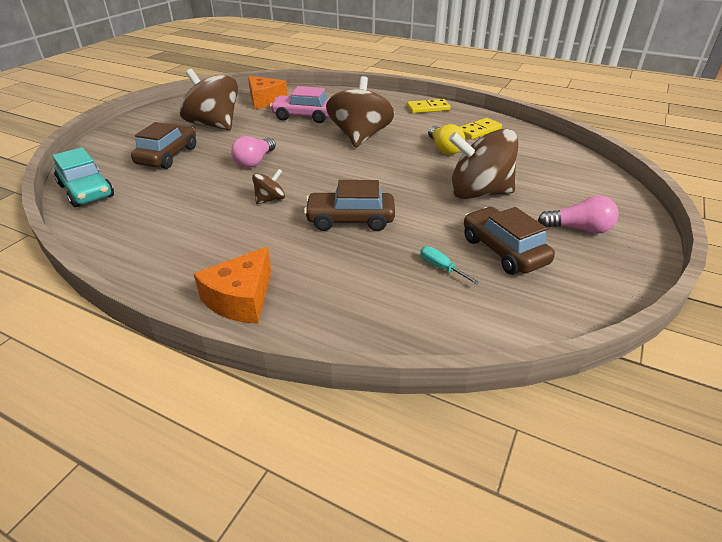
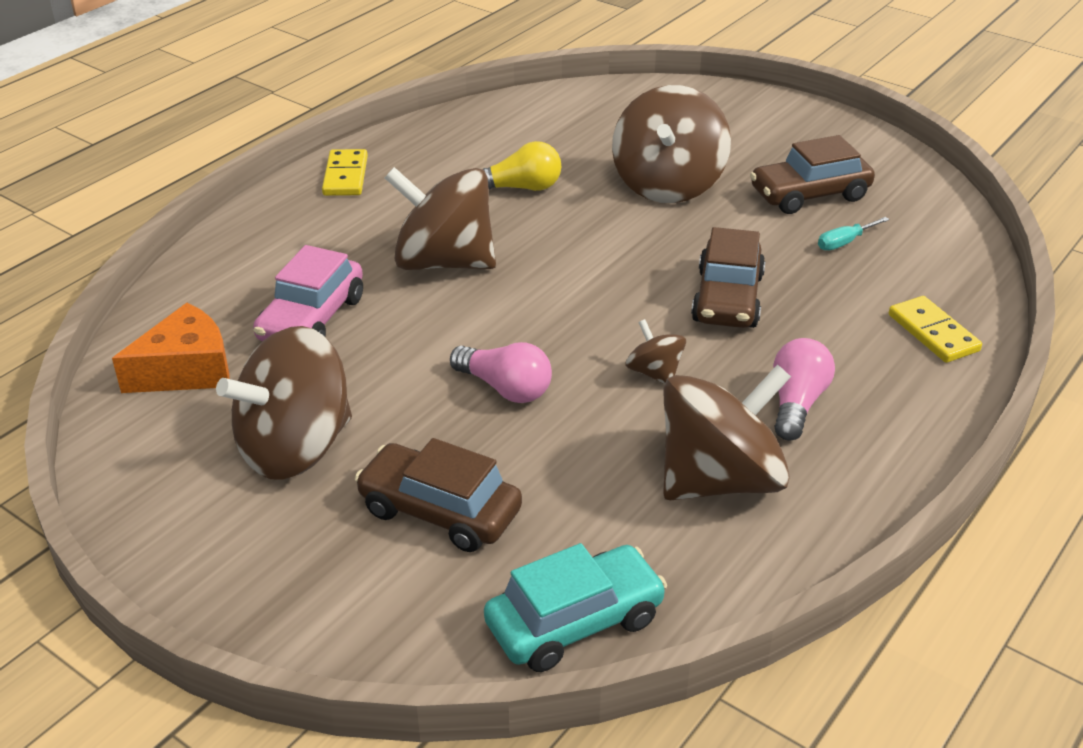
camera: 80 degrees left, 0 degrees up
(175, 224) = (719, 480): none -> brown spinning top
(241, 299) = (915, 404): orange cheese -> none
(478, 130) = (464, 147): yellow domino -> yellow domino (933, 333)
(578, 229) = (766, 137): pink light bulb -> pink light bulb (796, 403)

